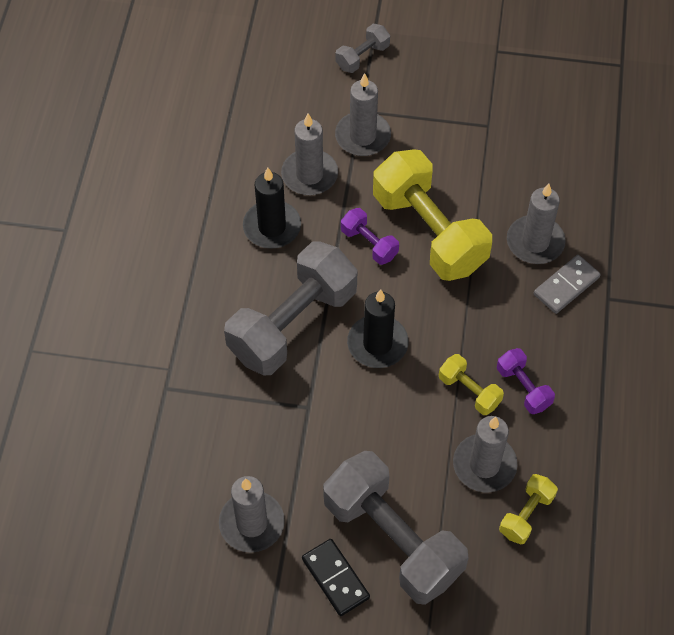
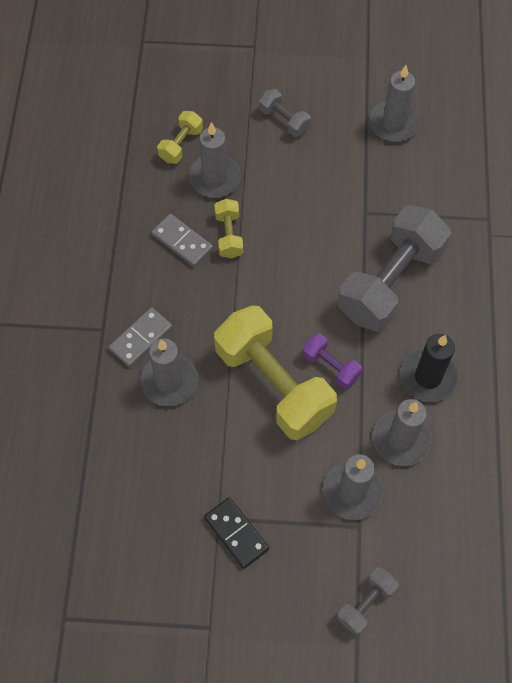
camera: 175 degrees right, 5 degrees up
(335, 578) = (324, 92): black domino -> black domino (236, 533)
(377, 344) = (312, 270): black candle -> none
(392, 539) = (284, 120): grey dumbbell -> grey dumbbell, size x0.46
(469, 391) = (229, 235): yellow dumbbell -> yellow dumbbell turned 45 degrees clockwise
(523, 388) = (182, 241): purple dumbbell -> grey domino

